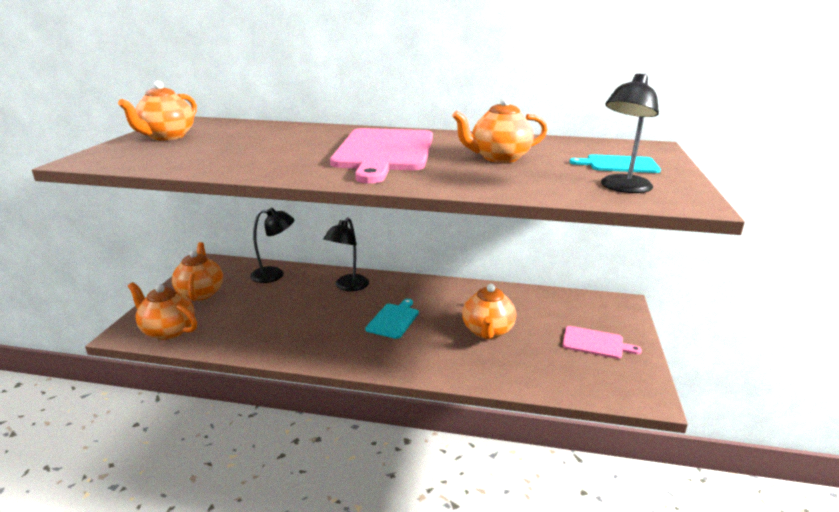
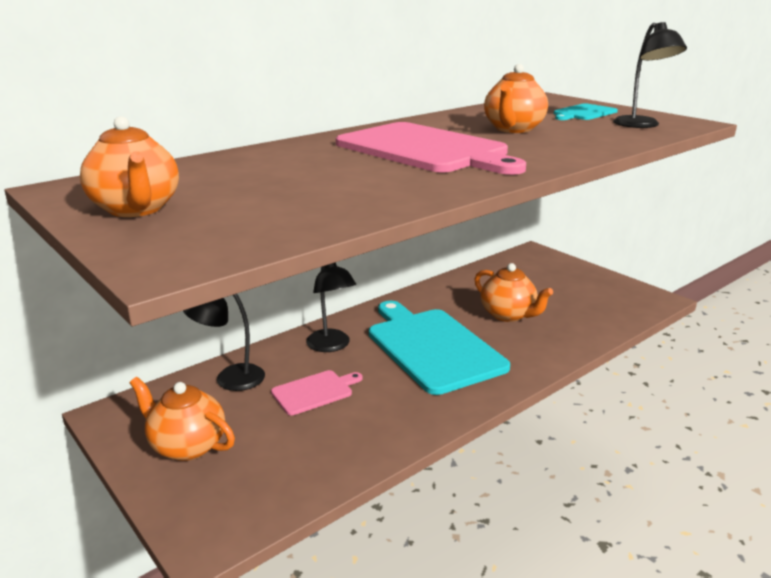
camera: 50 degrees left, 0 degrees up
(168, 331) = (251, 501): orange teapot -> none
(274, 275) = (229, 379): black lamp -> black lamp turned 135 degrees counterclockwise
(394, 320) = (432, 347): turquoise cutting board -> turquoise cutting board, size x2.10
(595, 343) = (575, 284): pink cutting board -> pink cutting board (314, 392)

